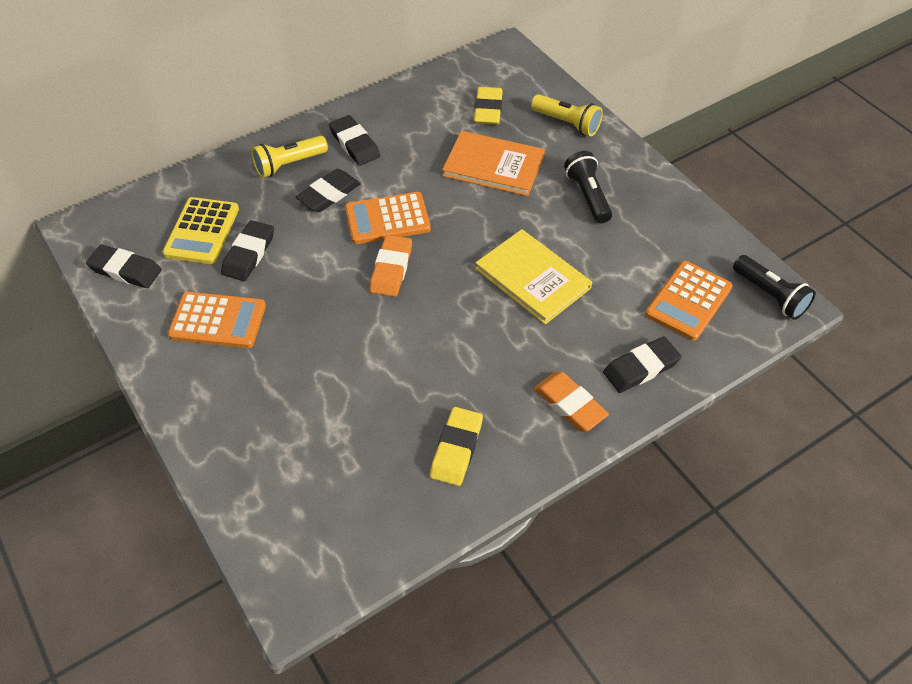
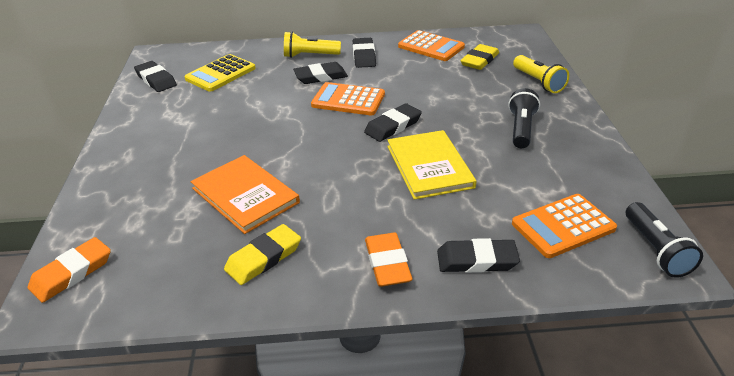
camera: 30 degrees right, 15 degrees down
(218, 321) = (180, 121): orange calculator -> orange calculator (431, 47)
(249, 254) = (237, 93): black eraser -> black eraser (393, 126)
(391, 269) = (324, 128): orange eraser -> orange eraser (72, 273)
(493, 166) = (456, 91): orange book -> orange book (245, 195)

